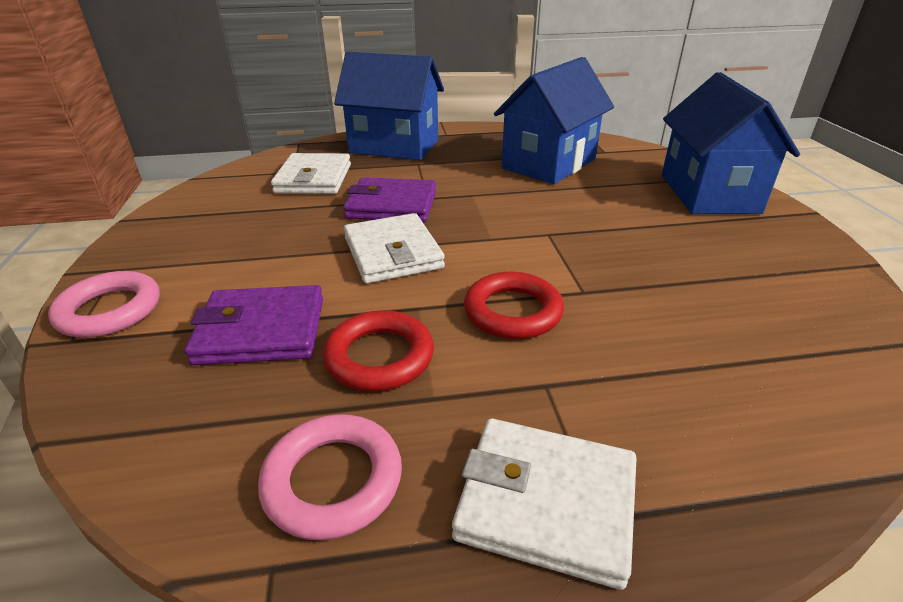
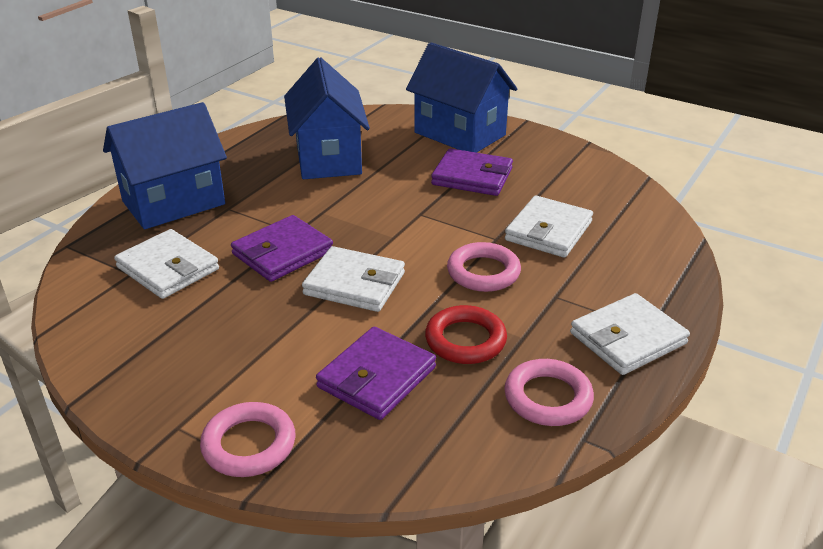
camera: 50 degrees left, 0 degrees up
(512, 311) = (483, 272): red ring -> pink ring
(657, 230) = (472, 177): none -> purple wallet
(657, 318) = (548, 231): none -> white wallet

